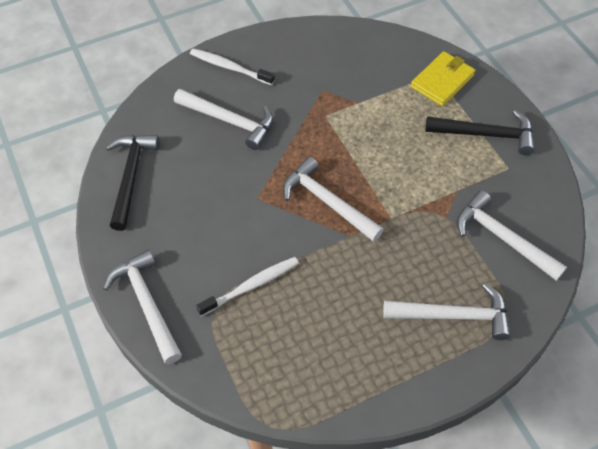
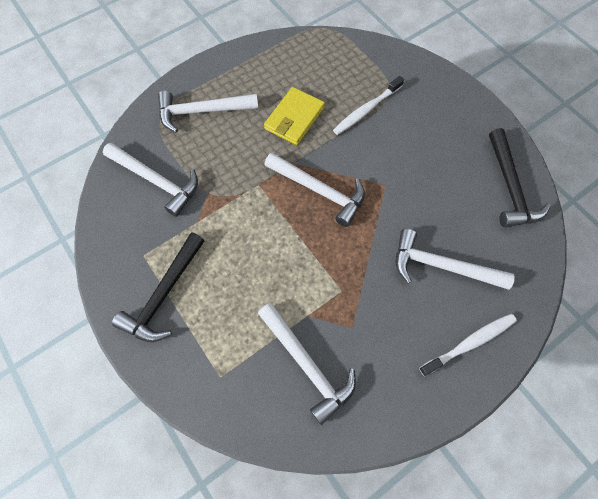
camera: 170 degrees right, 10 degrees up
(147, 304) = (442, 86): white hammer -> white hammer (307, 365)
(229, 67) = (469, 343): white toothbrush -> white toothbrush turned 45 degrees counterclockwise
(442, 81) = (211, 366): yellow wallet -> yellow wallet (294, 118)
(486, 134) = (164, 294): black hammer -> black hammer turned 60 degrees counterclockwise

